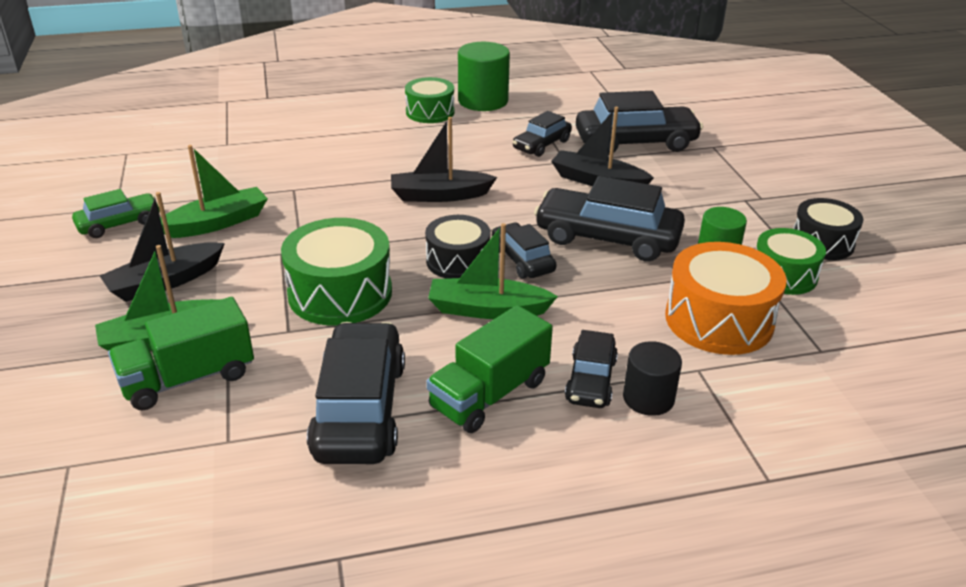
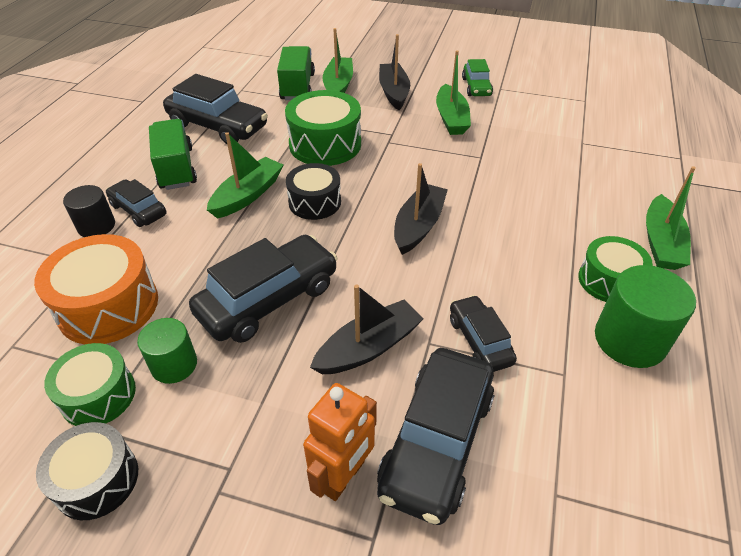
camera: 120 degrees right, 10 degrees up
(365, 99) = (661, 243): none -> green boat
(522, 260) = (286, 234): black car -> none
(695, 163) = (343, 476): none -> orange robot

